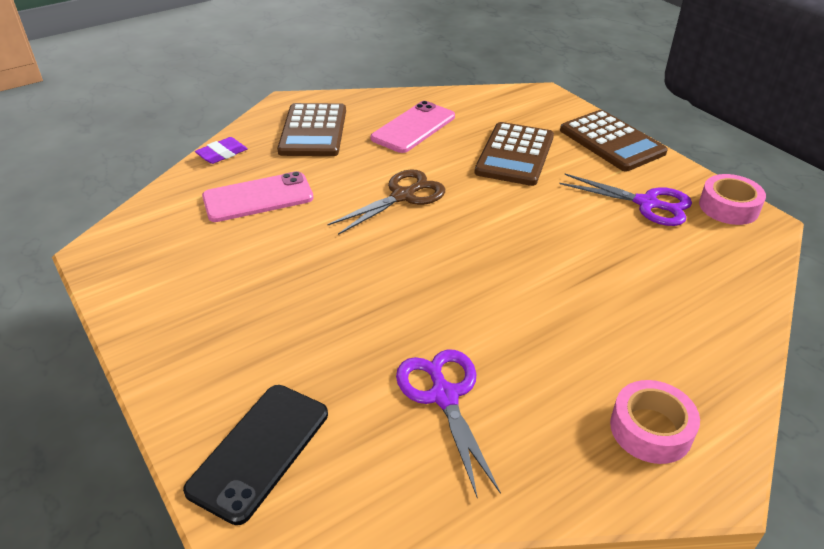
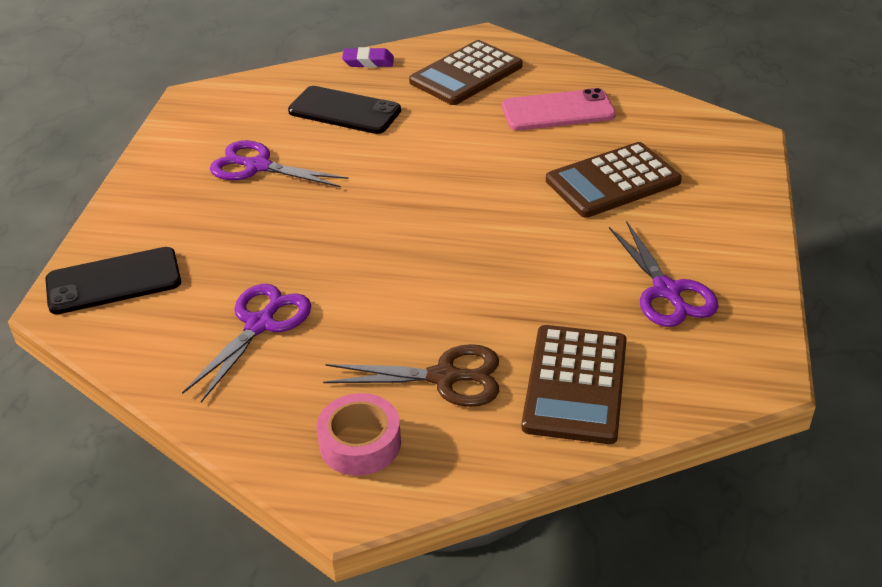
camera: 45 degrees right, 0 degrees up
(248, 275) = (257, 166): none -> purple scissors
(258, 197) = (344, 111): pink phone -> black phone
(403, 196) = (454, 167): brown scissors -> brown scissors (444, 377)
(611, 141) = (737, 218): brown calculator -> brown calculator (575, 384)
(728, 207) = (750, 342): pink tape -> none

